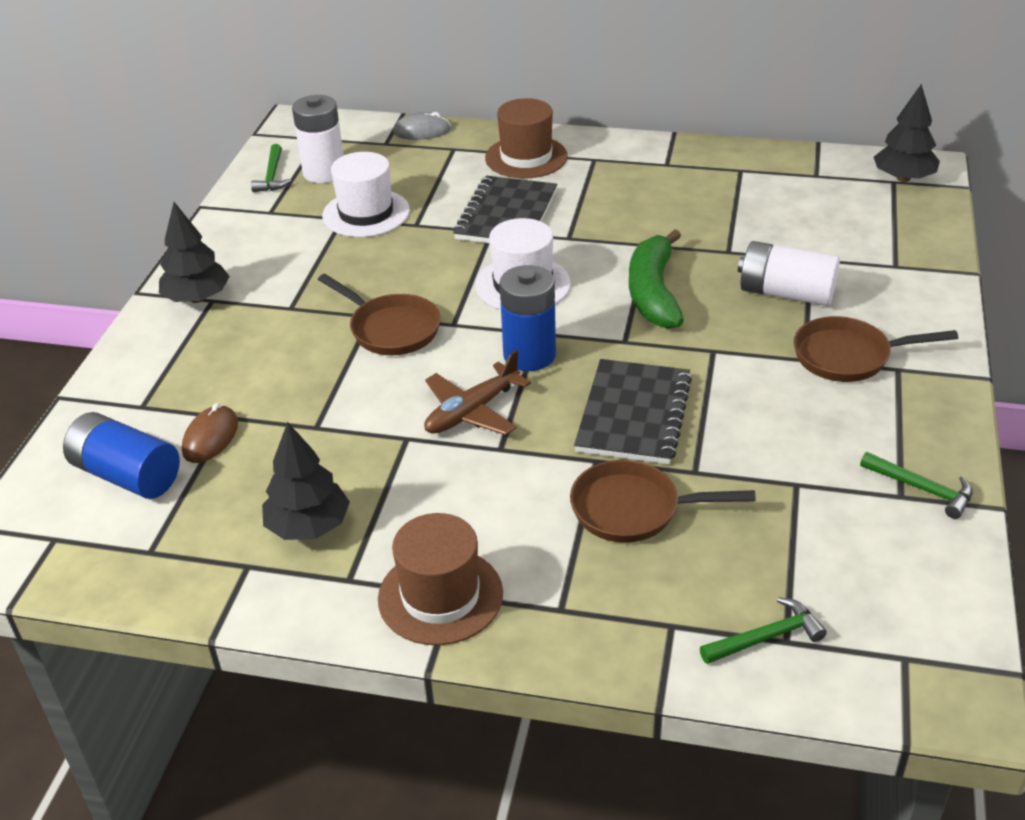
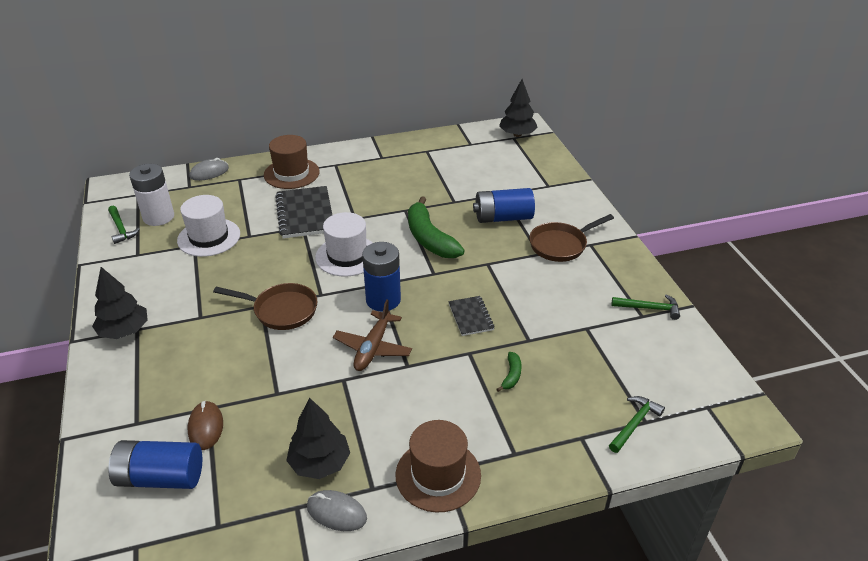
camera: 30 degrees left, 0 degrees up
(287, 590) = (336, 512): none -> grey mouse
(633, 509) = (511, 375): brown pan -> green banana
(634, 414) = (471, 317): black notebook -> black notebook, size x0.56
(786, 293) = (503, 218): white battery -> blue battery

